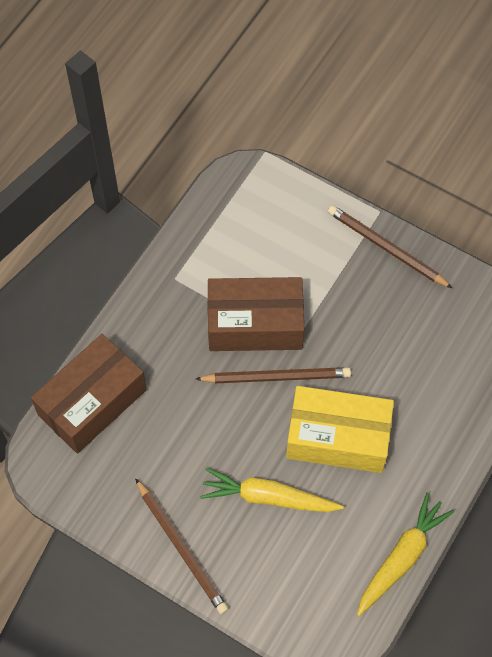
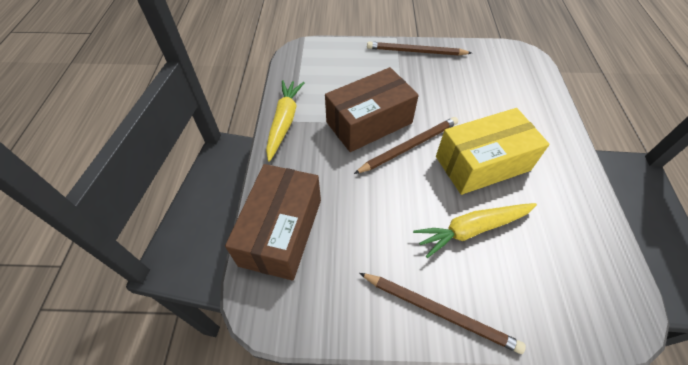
camera: 30 degrees left, 10 degrees down
(401, 557) = (599, 220): yellow carrot -> yellow carrot (284, 122)

